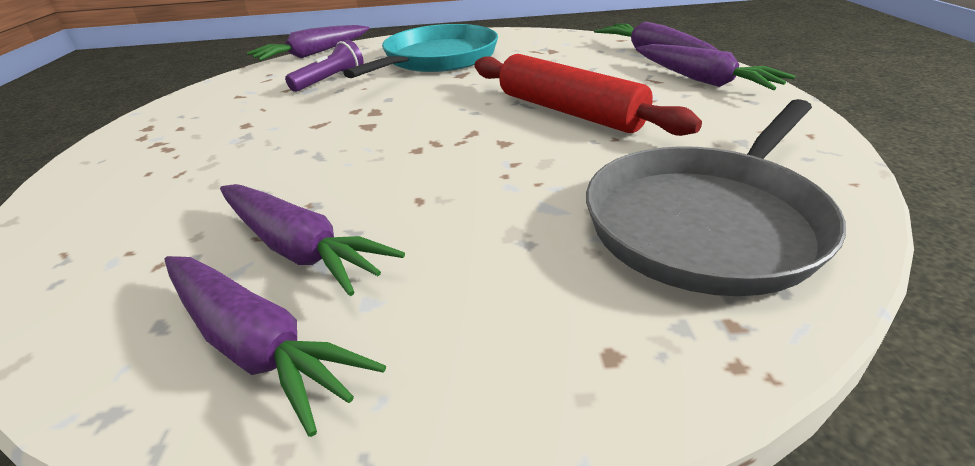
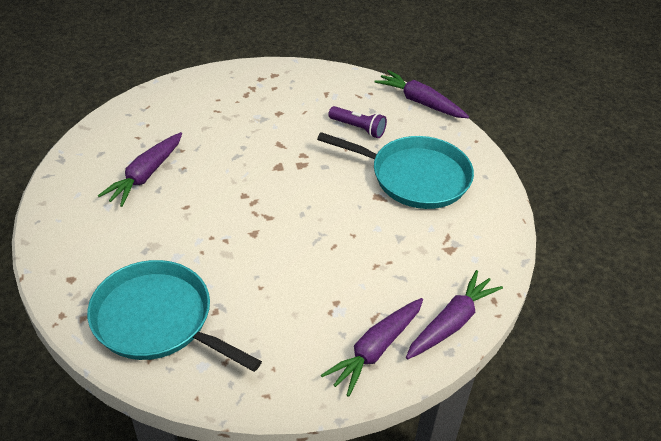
camera: 75 degrees right, 10 degrees up
(256, 345) = (87, 182): purple carrot -> none
(569, 111) = (304, 263): red rolling pin -> none
(707, 222) = (157, 320): grey pan -> turquoise pan

